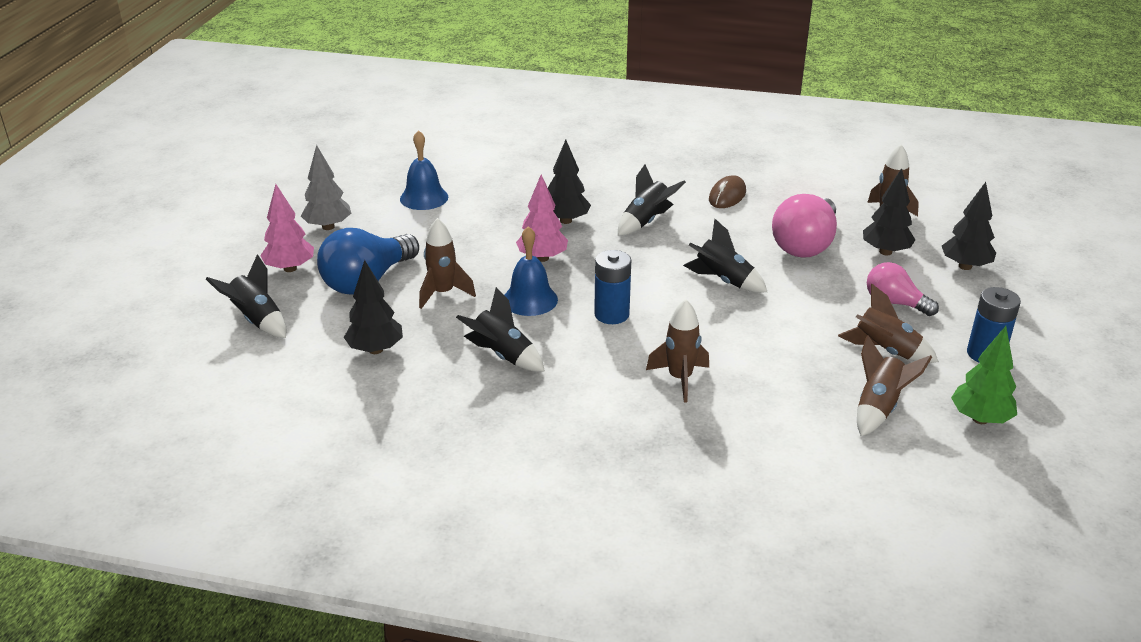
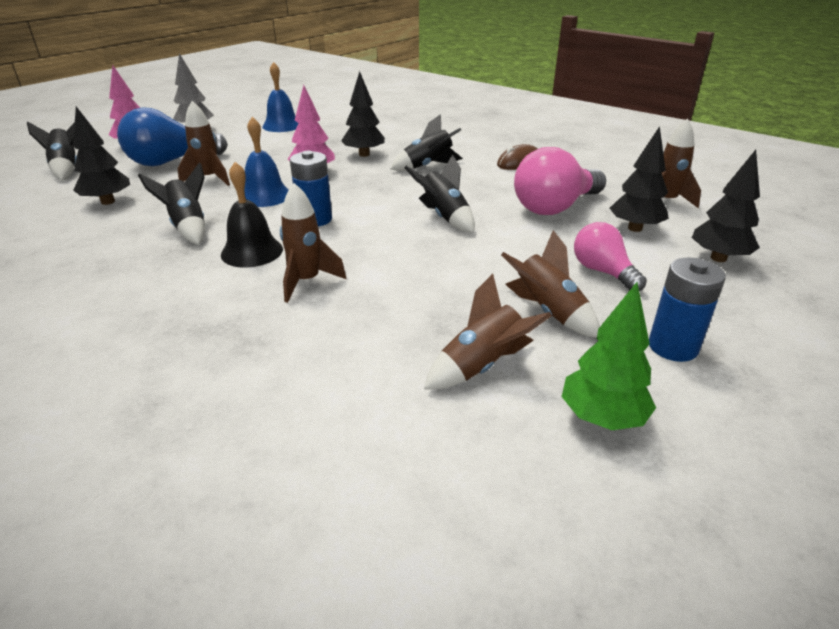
camera: 25 degrees right, 0 degrees up
(597, 364) = (252, 251): none -> black bell

